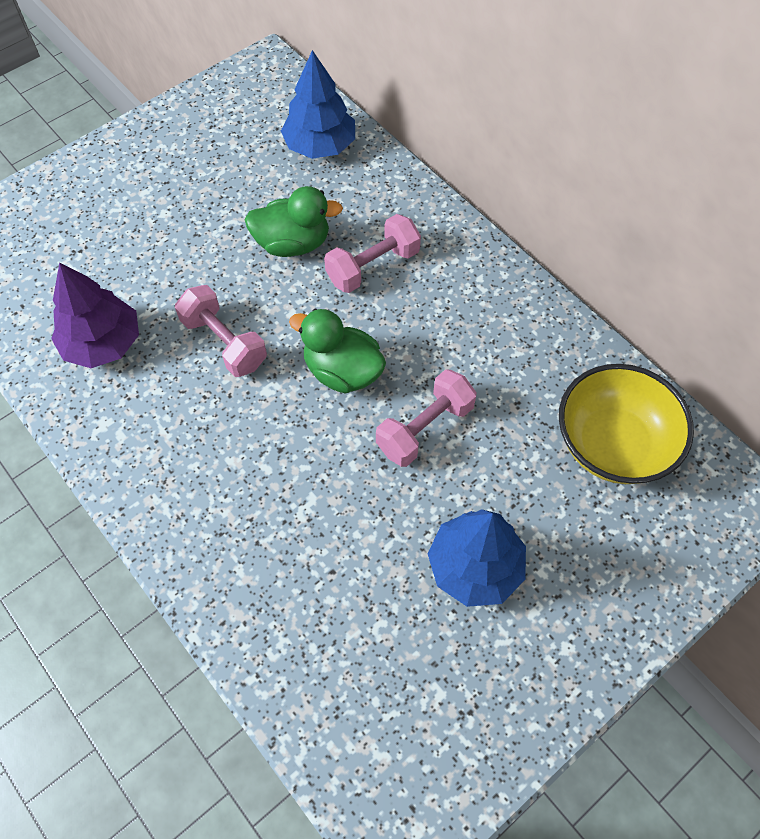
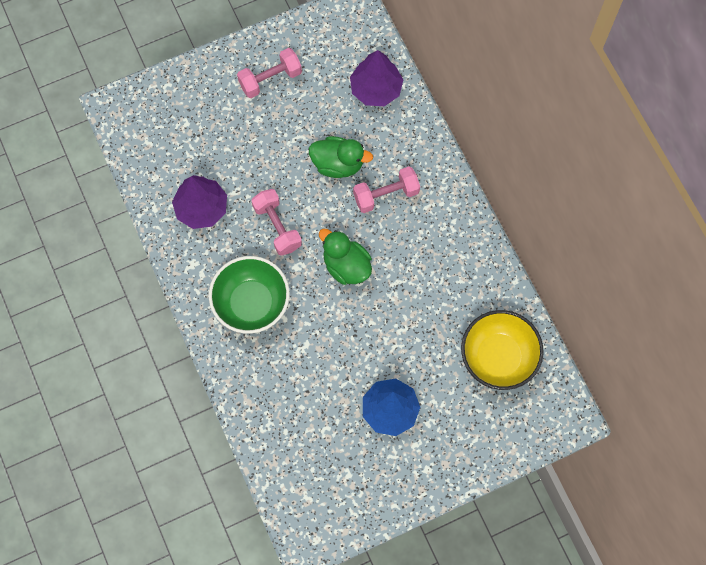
camera: 15 degrees right, 10 degrees up
(209, 458) = (251, 303): none -> green bowl
(320, 145) = (376, 89): blue tree -> purple tree
(425, 428) = (386, 317): pink dumbbell -> pink dumbbell (270, 79)

